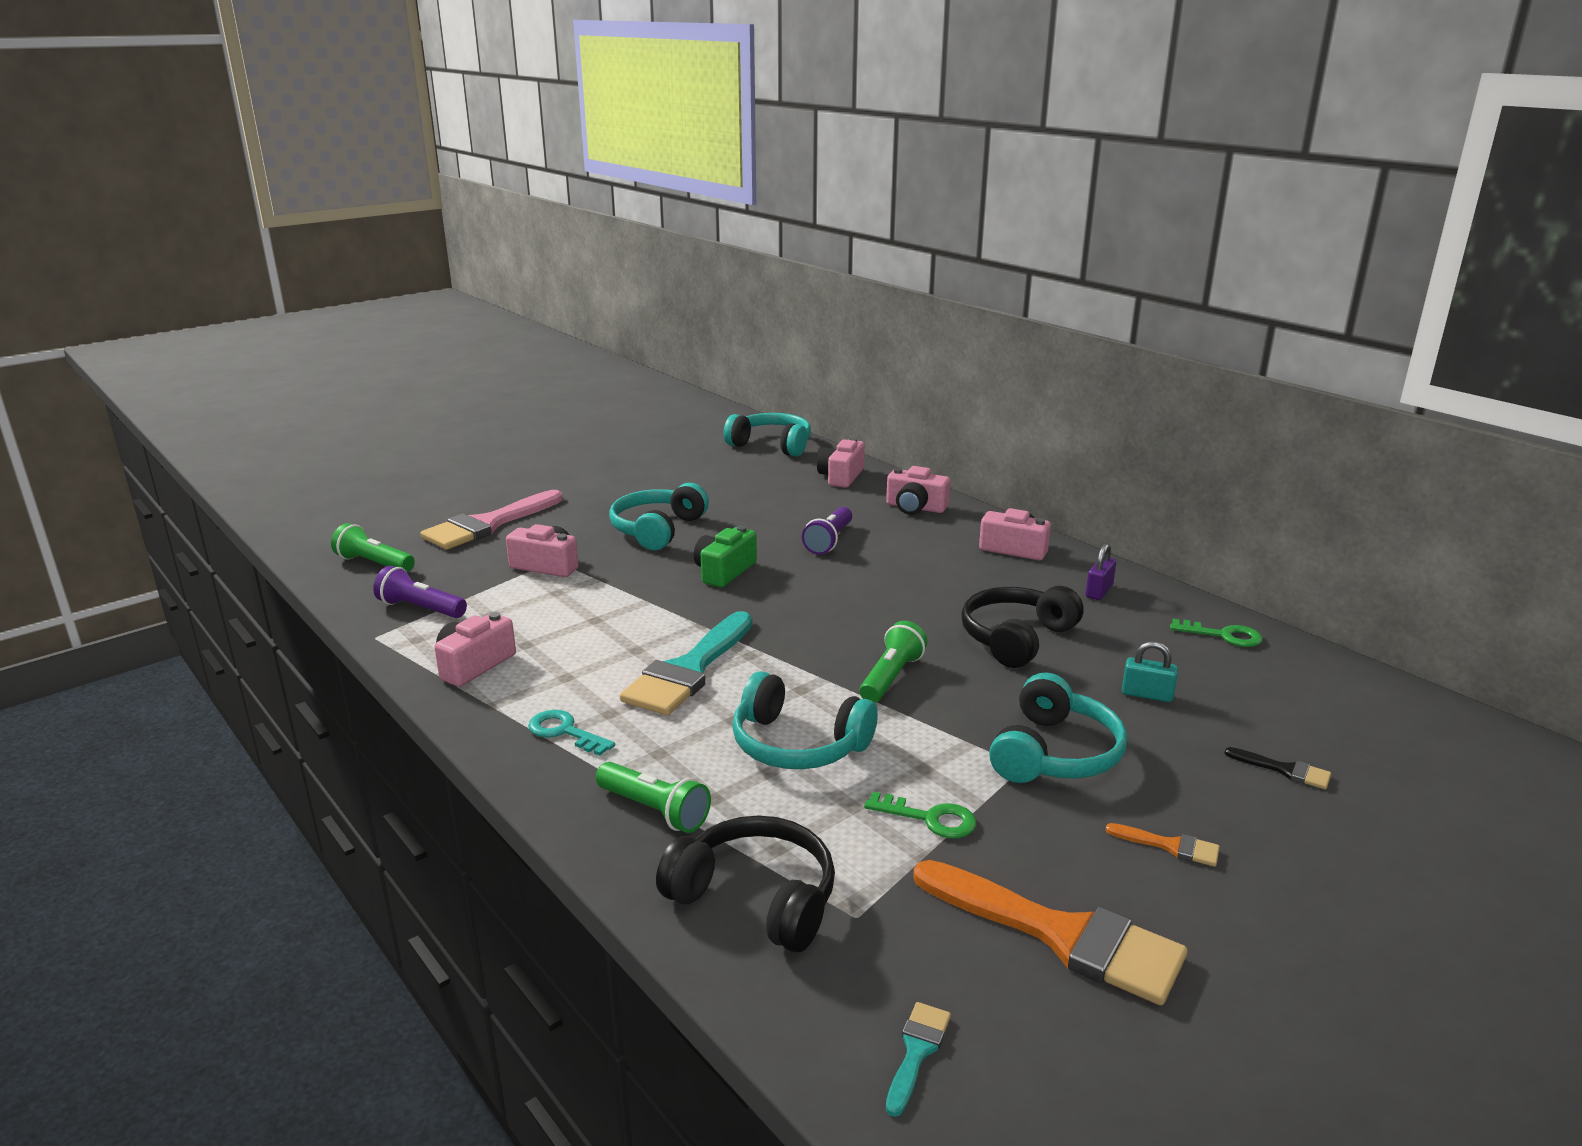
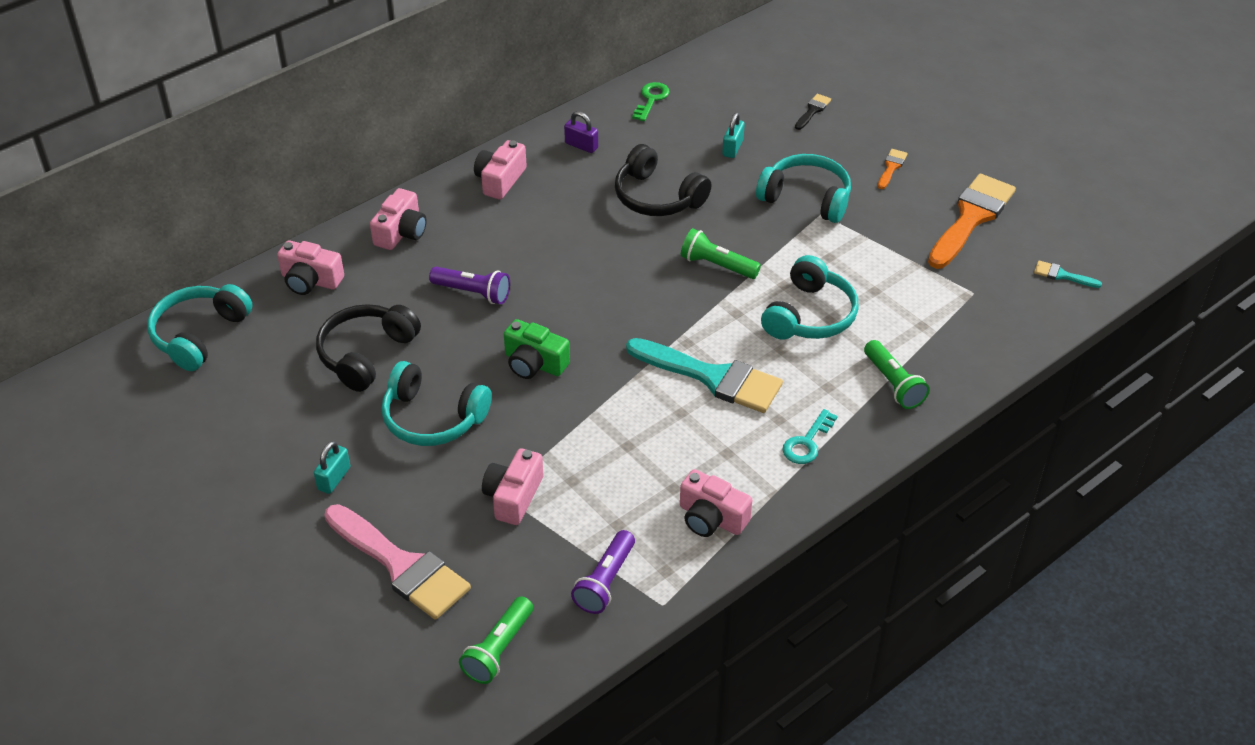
camera: 90 degrees left, 20 degrees up
(596, 497) = (334, 478): none -> turquoise padlock
(655, 810) = (893, 384): green flashlight -> green flashlight turned 120 degrees clockwise
(756, 898) = (967, 333): black headphones -> black headphones (366, 354)
(929, 818) = (882, 258): green key -> none

